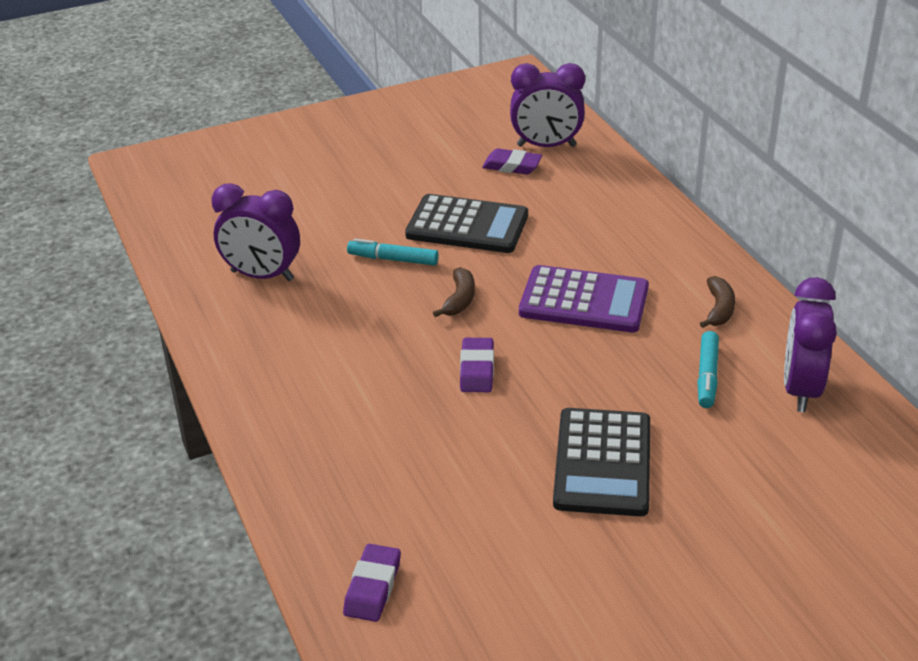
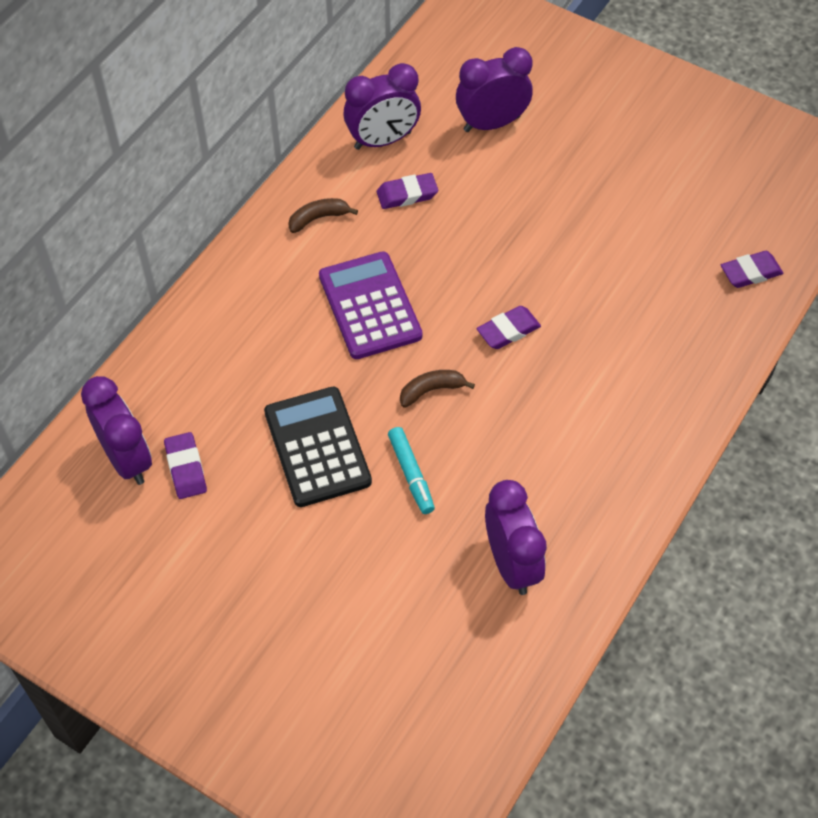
camera: 125 degrees left, 20 degrees up
(602, 463) = (544, 212): black calculator -> none
(707, 376) = (407, 194): turquoise marker -> purple eraser
(771, 483) = (491, 123): none -> purple clock

